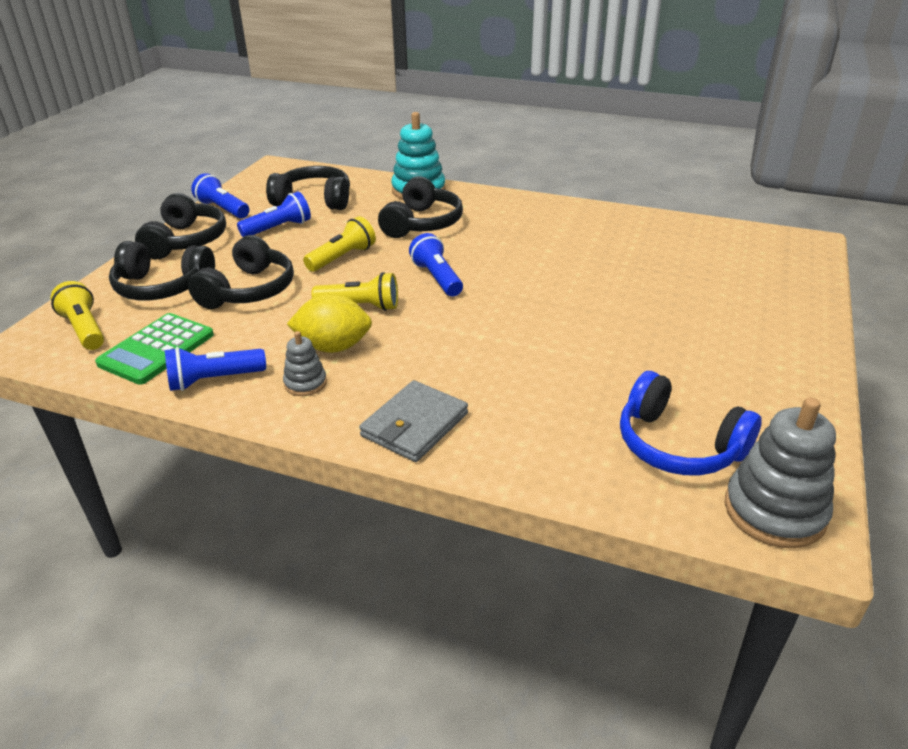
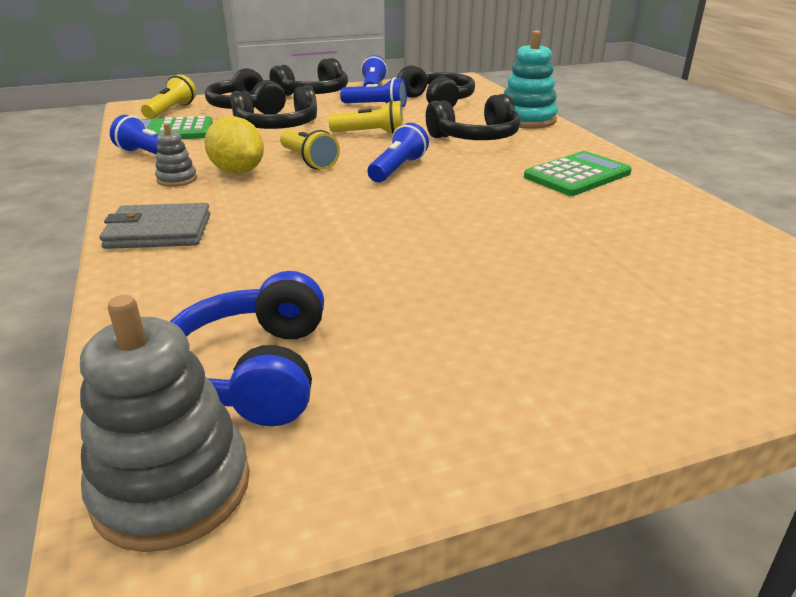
camera: 50 degrees right, 5 degrees down
(542, 224) = (577, 175): none -> green calculator

